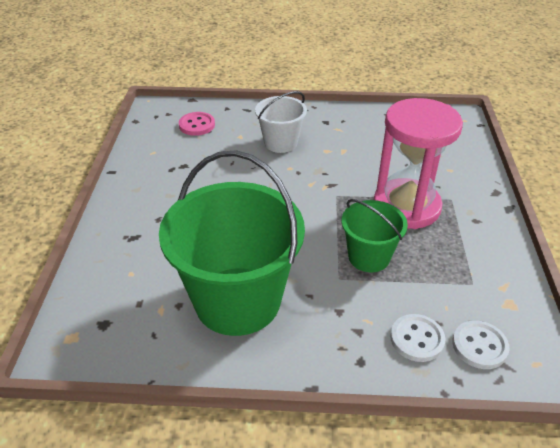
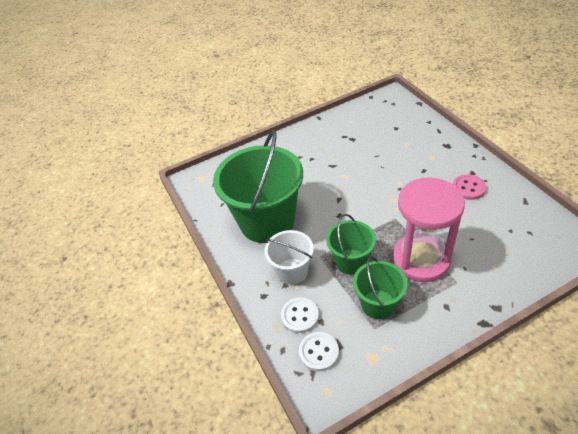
camera: 65 degrees right, 5 degrees up
(197, 125) = (395, 121): pink button -> pink button (468, 188)
(280, 143) = (421, 164): white bucket -> white bucket (292, 271)
(443, 265) = (378, 304): none -> green bucket

